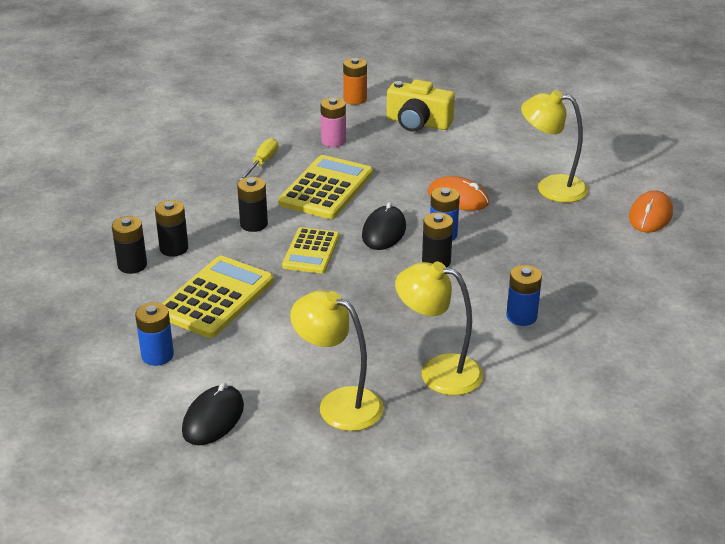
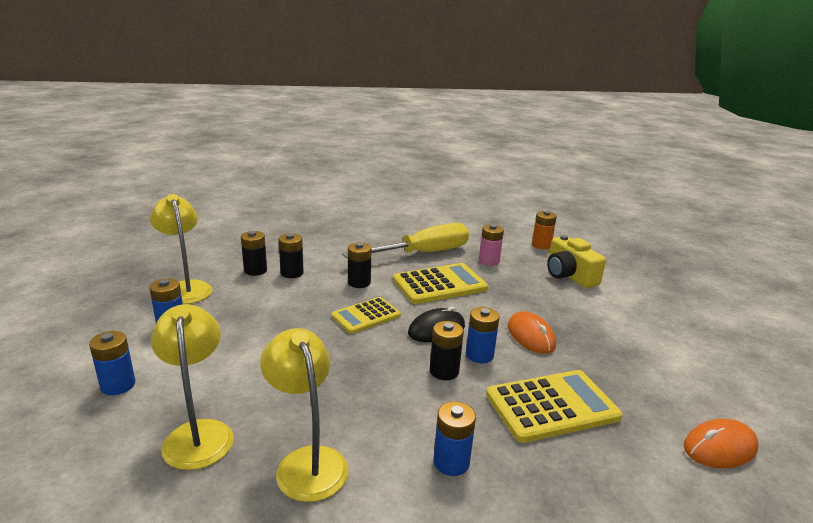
camera: 40 degrees right, 10 degrees down
(213, 418) = (118, 385): black mouse -> blue battery
(216, 297) = (262, 311): yellow calculator -> yellow calculator (552, 406)
(262, 163) = (422, 253): yellow screwdriver -> yellow screwdriver, size x2.15
(551, 187) = (631, 368): yellow lamp -> yellow lamp (186, 288)

